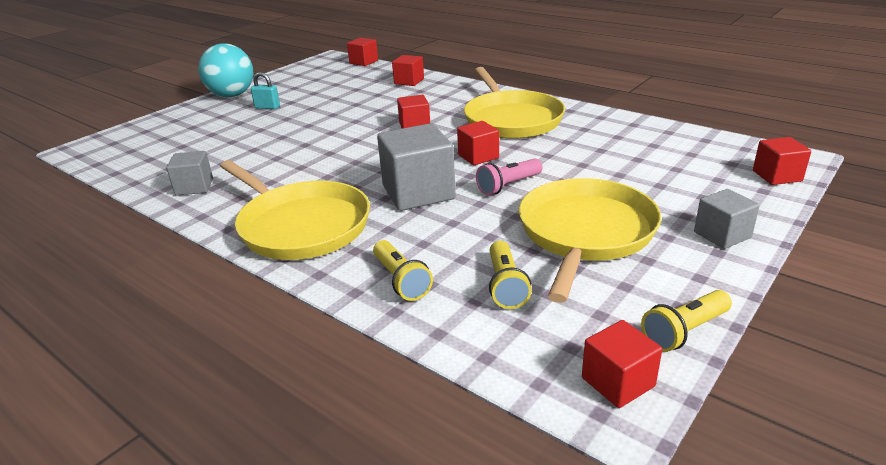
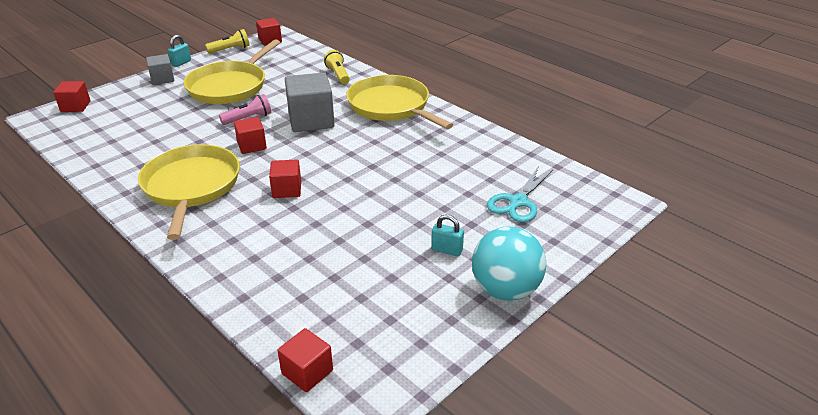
camera: 175 degrees left, 5 degrees up
(186, 139) = (517, 202): none -> turquoise scissors
(194, 187) = (477, 143): grey cube -> none
(409, 81) = (258, 285): red cube -> none
(505, 285) = (289, 69): yellow flashlight -> none
(741, 276) = (181, 63): none -> turquoise padlock

